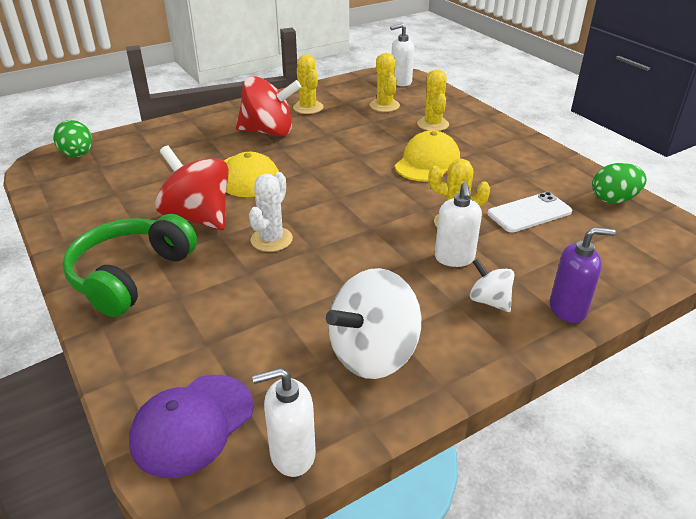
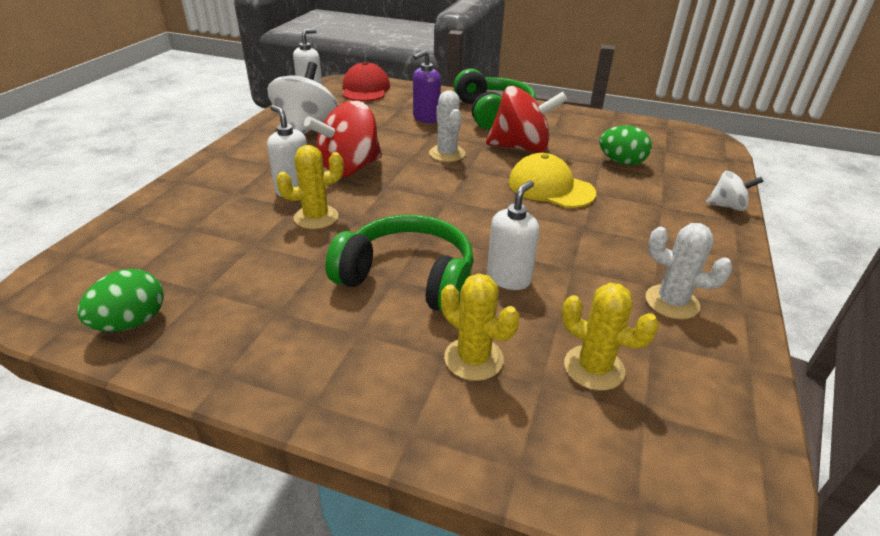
camera: 140 degrees right, 0 degrees up
(78, 155) = (702, 150): green egg -> green egg (621, 162)
(192, 424) = (365, 89): purple cap -> red cap
(269, 132) = (631, 240): red spinning top -> red spinning top (348, 169)
(308, 107) = (672, 302): yellow cactus -> white cactus
(400, 82) = (676, 475): white soap dispenser -> white soap dispenser (509, 278)
(427, 162) = (408, 278): yellow cap -> green headphones
(489, 301) = (247, 173): white spinning top -> white spinning top (727, 206)
(529, 213) = (242, 258): white phone -> none
(568, 309) = (181, 187): purple soap dispenser -> purple soap dispenser (426, 118)

